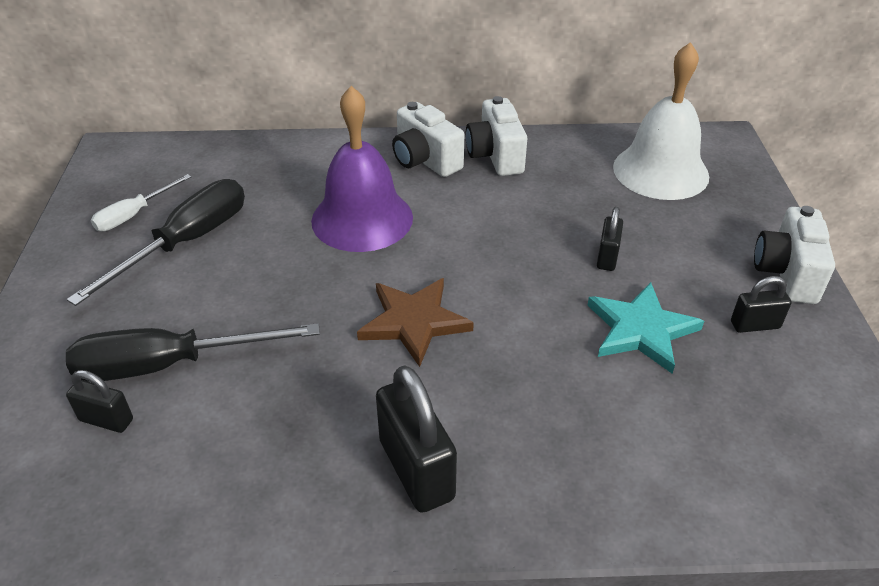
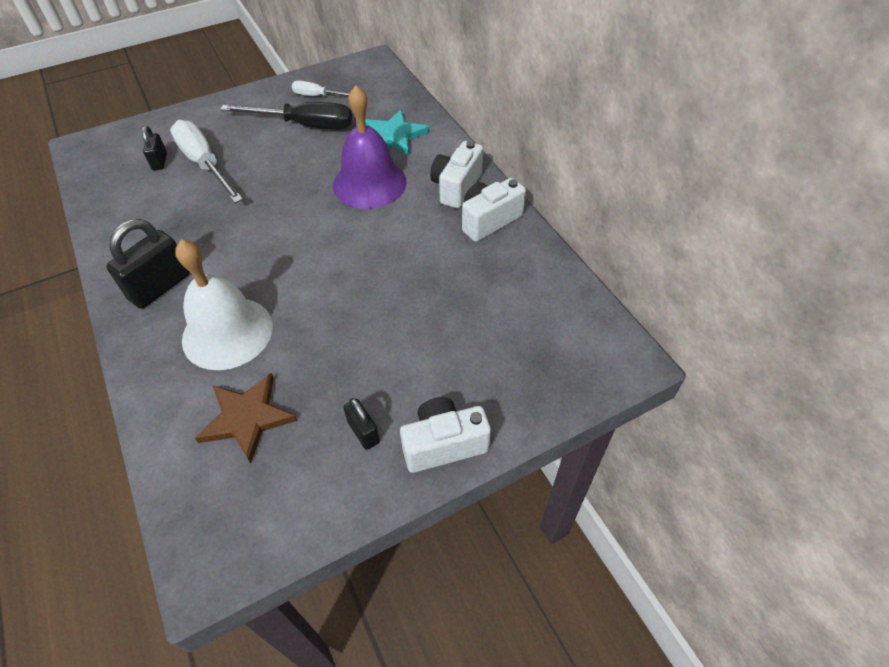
camera: 65 degrees right, 10 degrees up
(170, 364) = (205, 164): black screwdriver -> white screwdriver
(414, 322) = (280, 243): brown star -> brown star (247, 418)
(607, 257) = (399, 320): black padlock -> none
(641, 330) = (325, 360): turquoise star -> turquoise star (394, 136)
(660, 171) = (540, 325): white bell -> white bell (227, 332)

